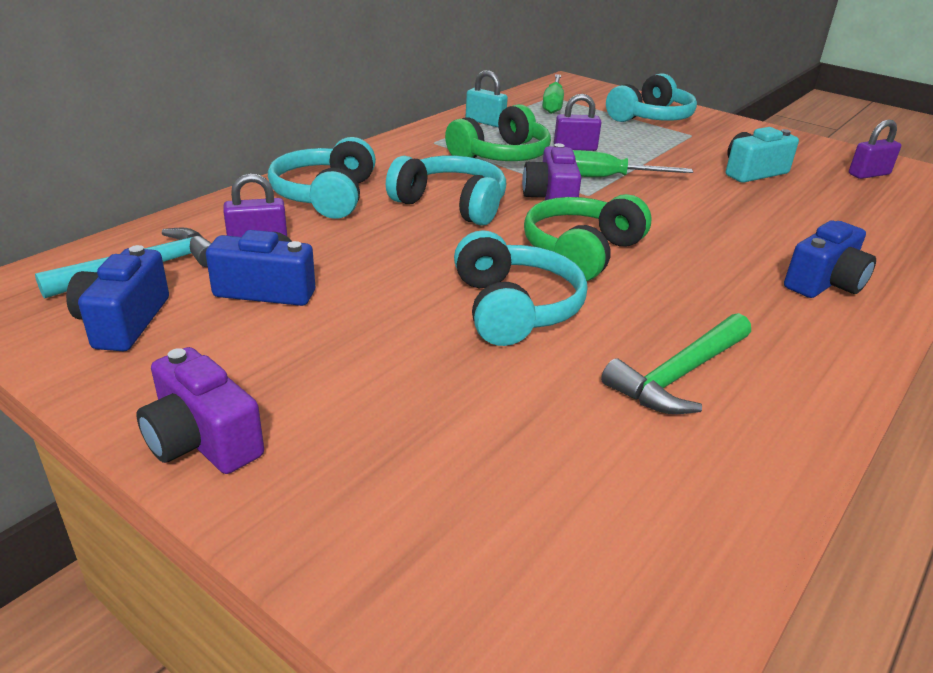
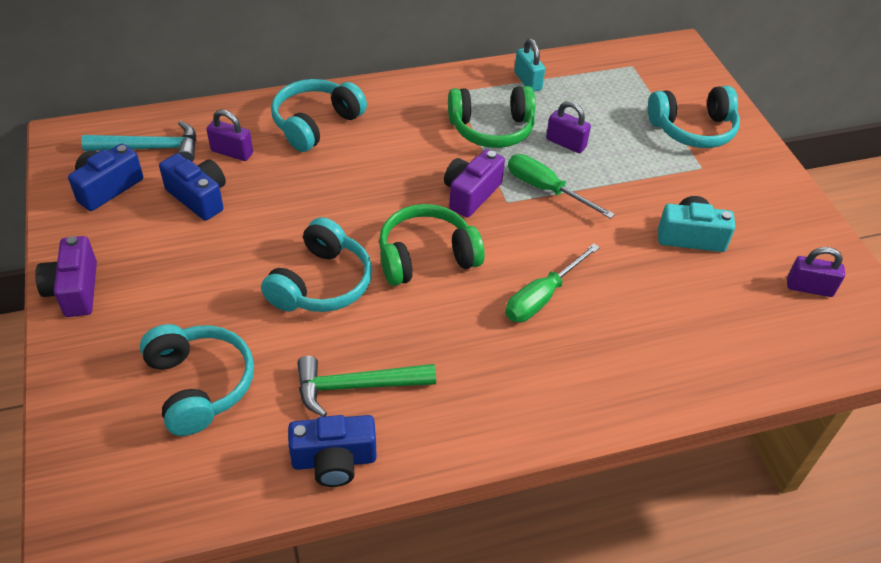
camera: 35 degrees right, 15 degrees up
(451, 204) = (390, 169): turquoise headphones -> turquoise headphones (199, 385)
(553, 104) = (620, 77): green screwdriver -> green screwdriver (542, 297)
(824, 283) = (570, 373): blue camera -> blue camera (334, 460)

